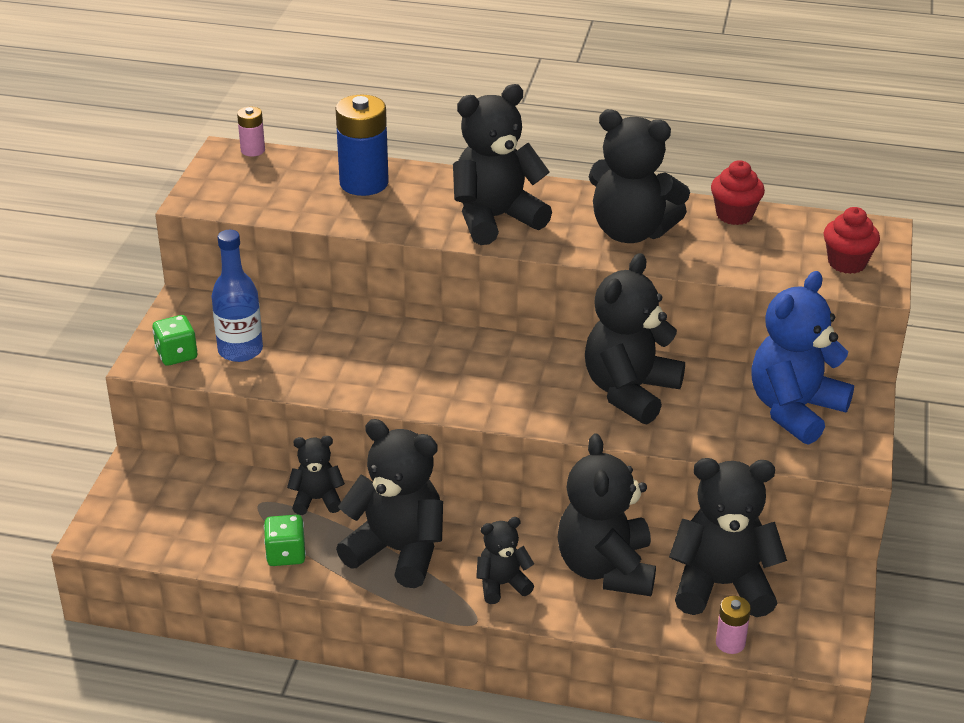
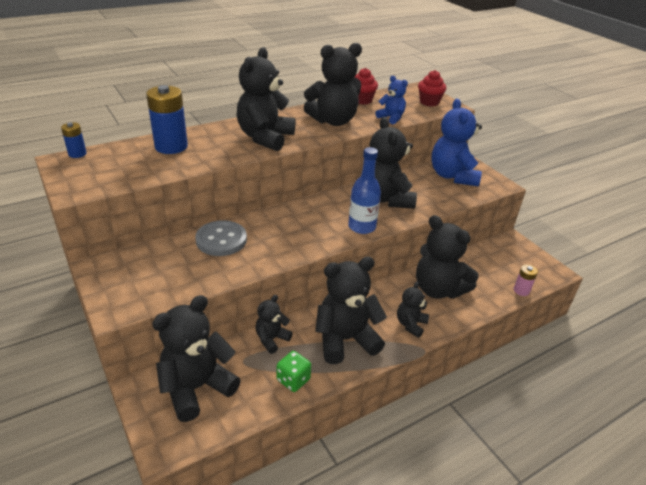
camera: 45 degrees left, 0 degrees up
(176, 355) = (131, 297): green dice -> none
(240, 350) = (170, 274): blue bottle -> blue bottle (362, 227)
(253, 150) = (77, 154): pink battery -> blue battery
(341, 339) = (221, 240): none -> grey button
(721, 585) = (485, 269): black teddy bear -> black teddy bear (197, 387)
(731, 263) = (391, 118): none -> blue teddy bear

